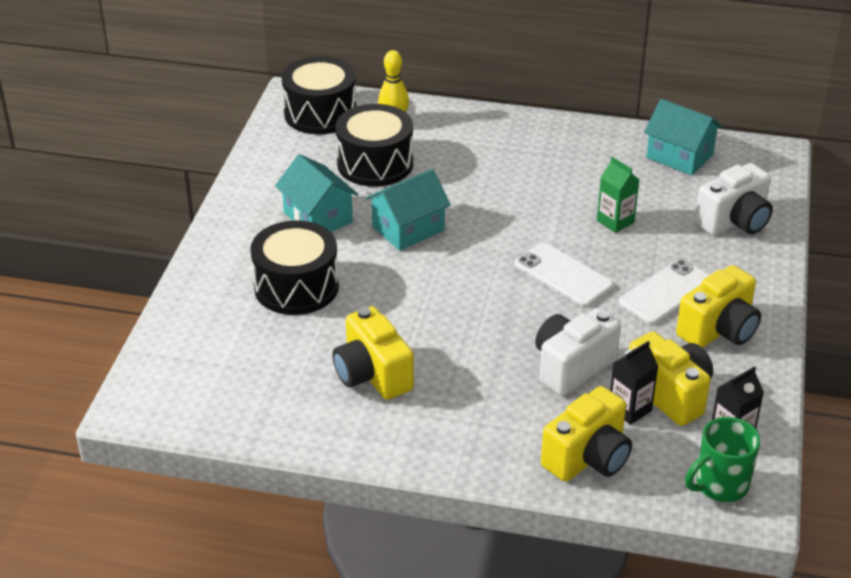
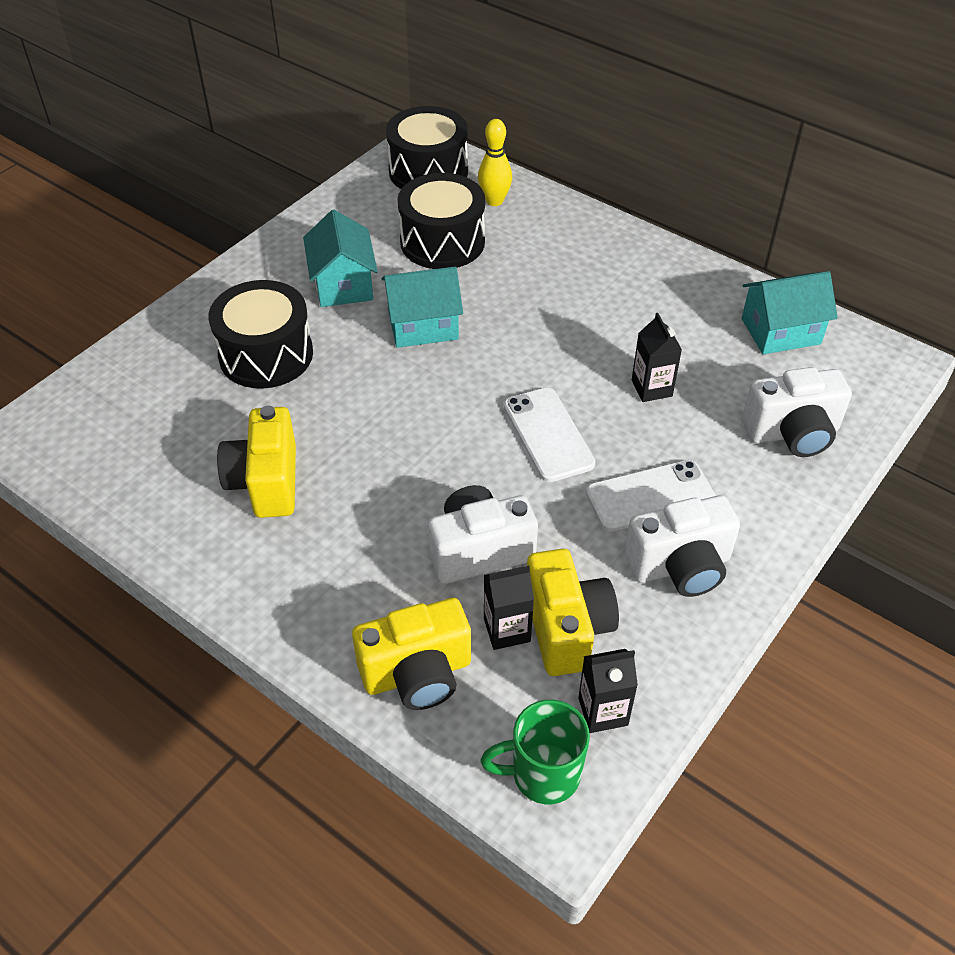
camera: 25 degrees right, 10 degrees up
(615, 221) = (651, 388): green carton -> black carton
(679, 156) = (780, 331): turquoise house -> turquoise house turned 75 degrees counterclockwise
(719, 330) = (680, 566): yellow camera -> white camera

